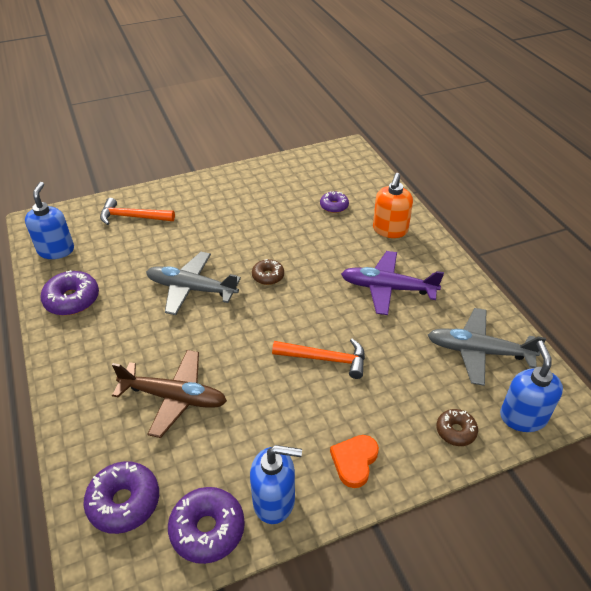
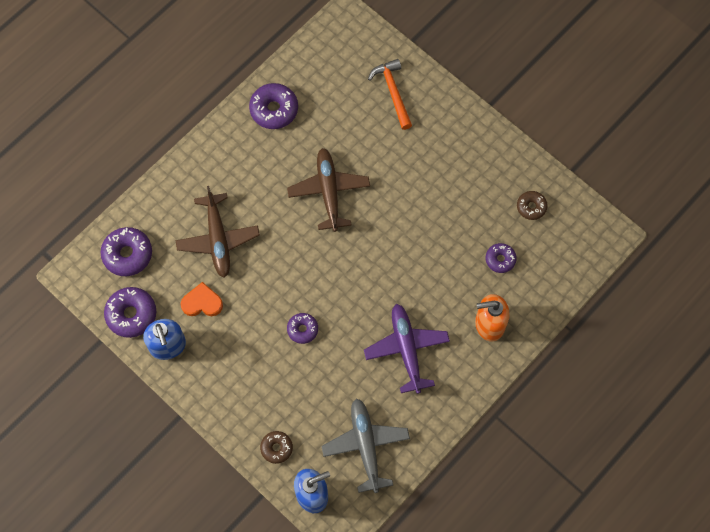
camera: 65 degrees right, 25 degrees up
(56, 250) = (321, 59): blue soap dispenser -> none
(191, 289) = (329, 192): grey plane -> brown plane
(268, 276) = (373, 244): brown donut -> brown donut (531, 207)
(325, 359) = (302, 329): orange hammer -> purple donut
(354, 461) = (220, 386): orange heart -> orange heart (202, 302)

